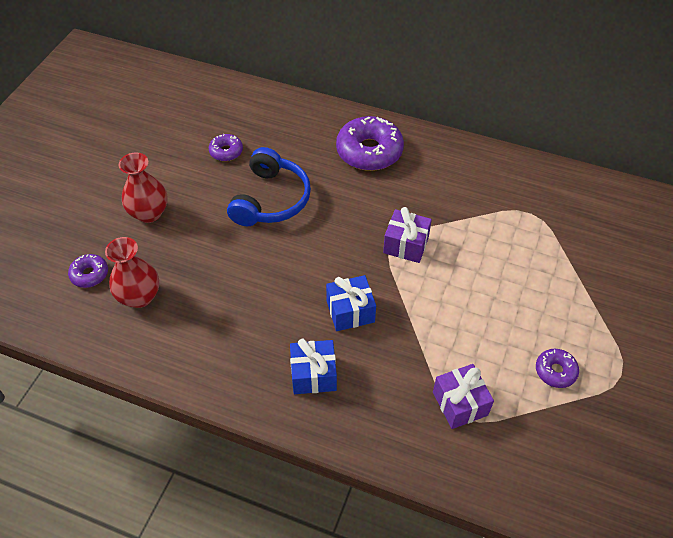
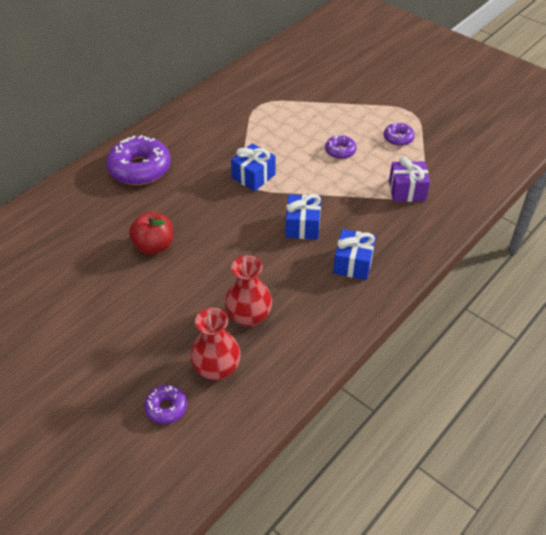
camera: 70 degrees left, 5 degrees down
(149, 213) = (113, 342): red vase -> red vase (249, 316)
(226, 151) = (70, 264): purple donut -> purple donut (340, 151)
(271, 199) = (154, 246): blue headphones -> red apple
(406, 245) = (253, 176): purple gift -> blue gift

